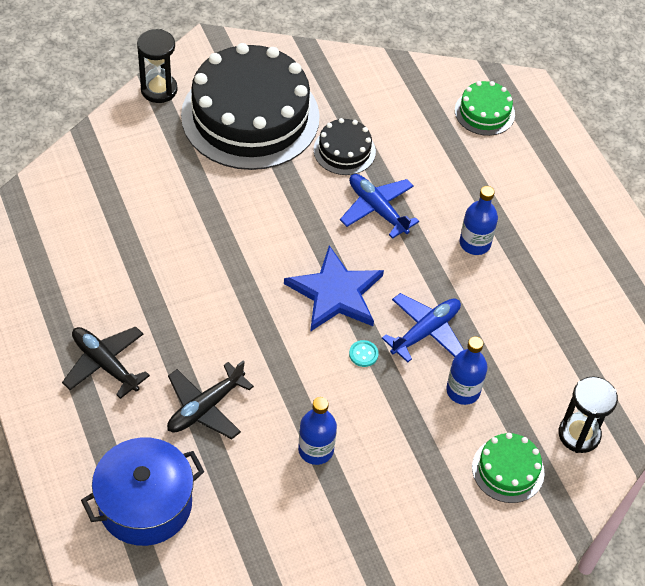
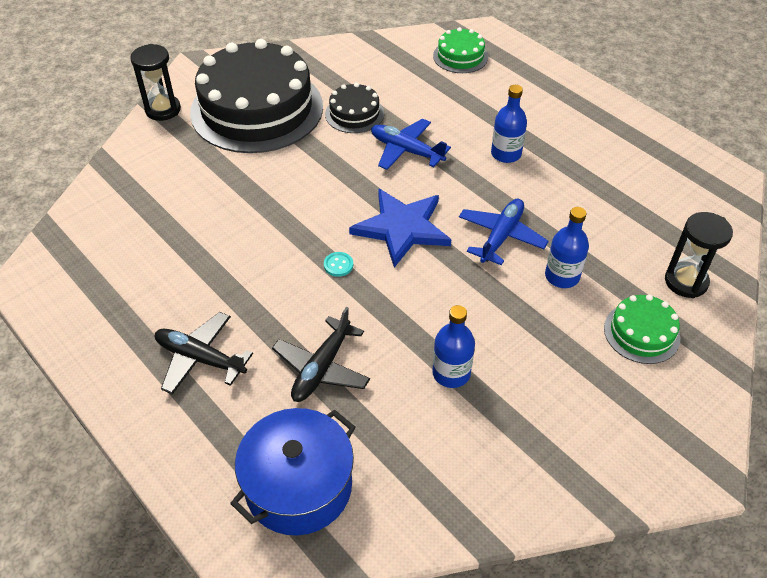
camera: 15 degrees left, 5 degrees down
(363, 354) = (454, 272): turquoise button -> turquoise button (338, 265)

